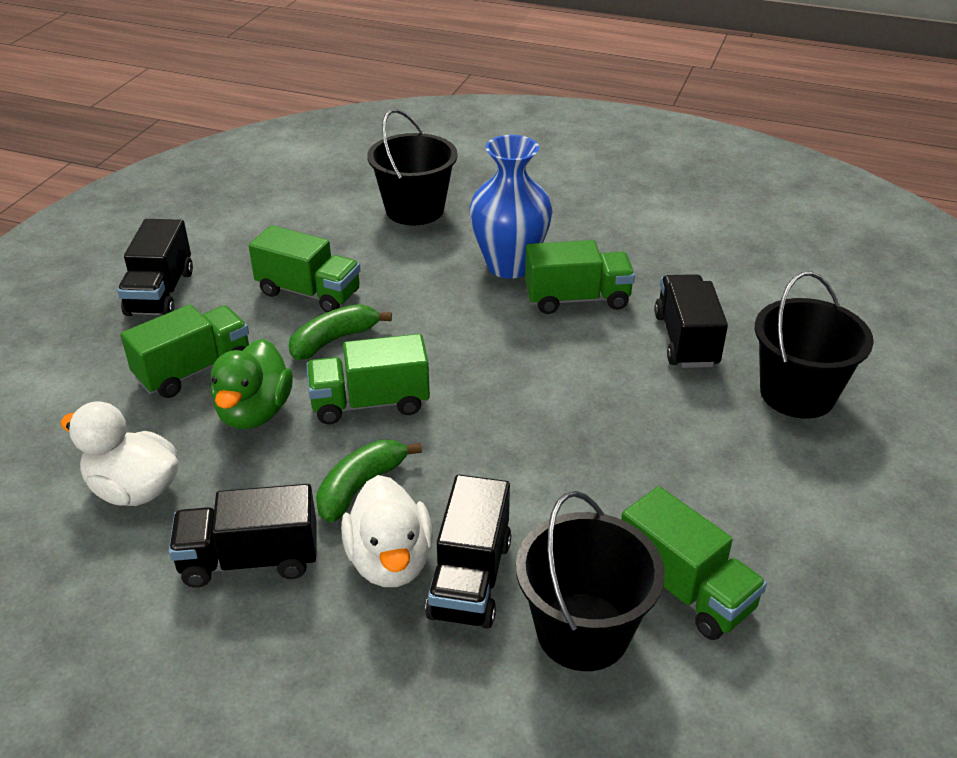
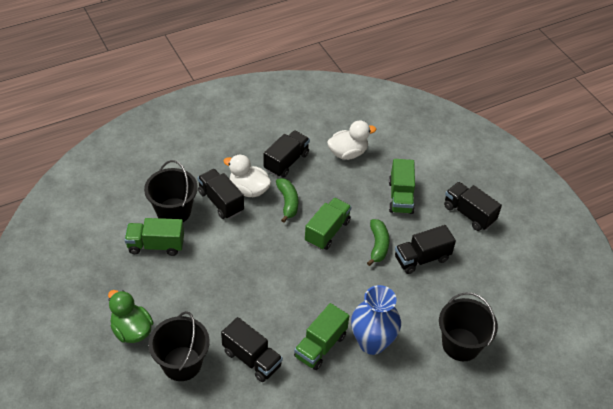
camera: 130 degrees right, 10 degrees up
(254, 412) = (356, 199): green duck -> green duck (132, 330)
(309, 293) = (422, 258): green truck -> black truck

